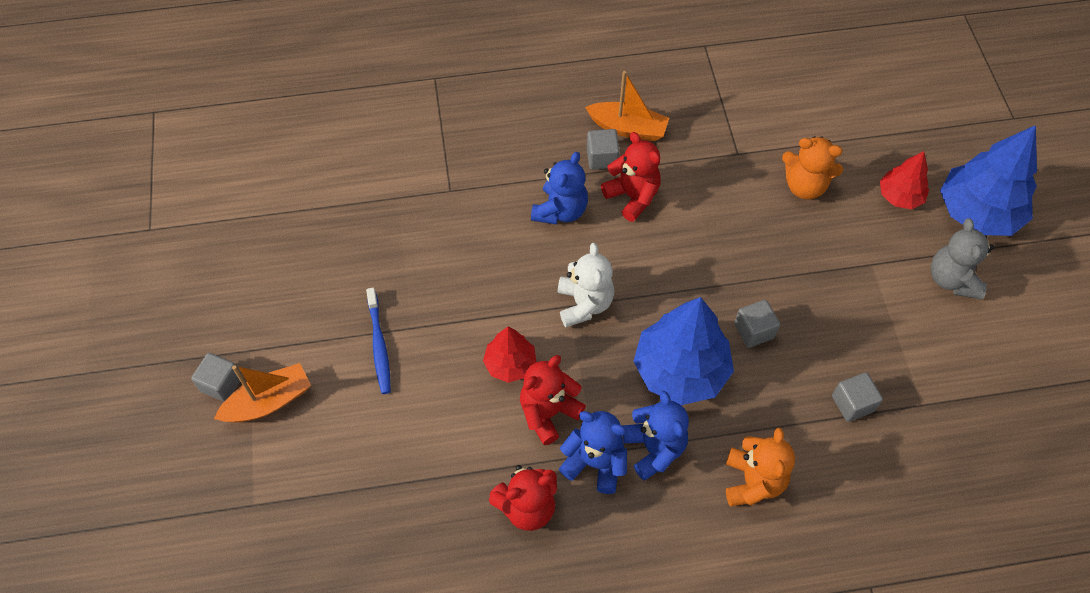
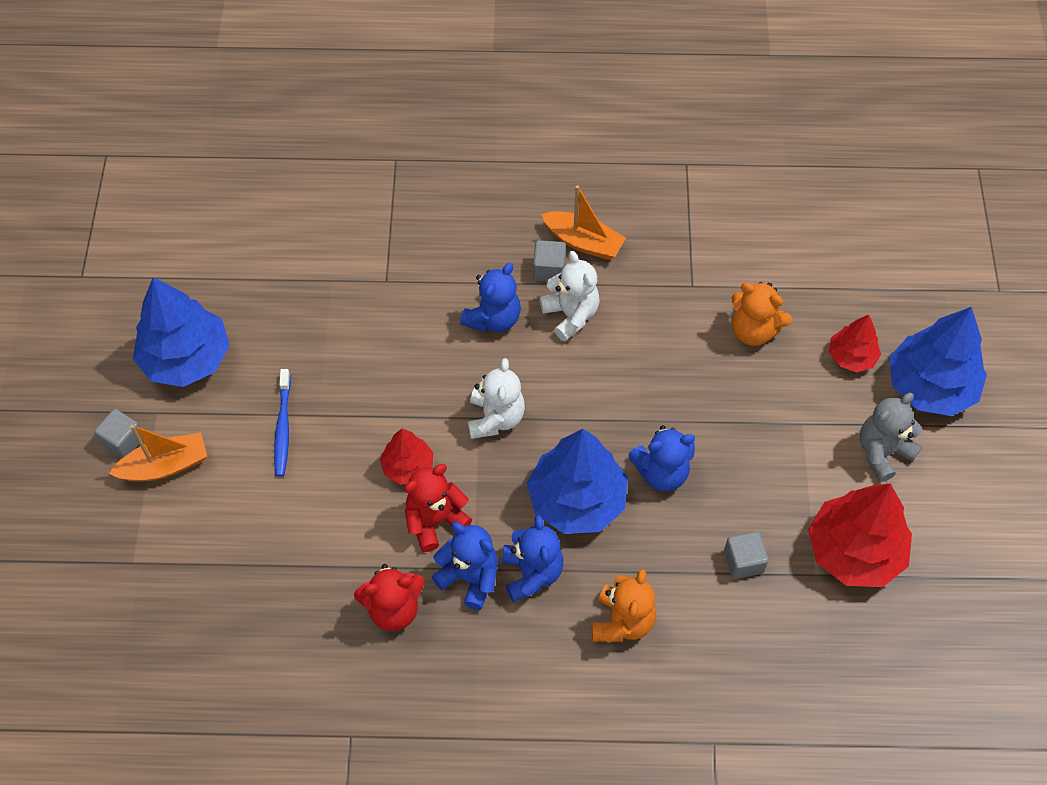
camera: 10 degrees right, 0 degrees up
(270, 293) = (186, 358): none -> blue tree
(632, 196) = (571, 315): red teddy bear -> white teddy bear
(754, 331) = (661, 472): grey cube -> blue teddy bear
(952, 279) = (882, 452): grey teddy bear -> grey teddy bear turned 45 degrees clockwise
(952, 376) = (854, 551): none -> red tree

